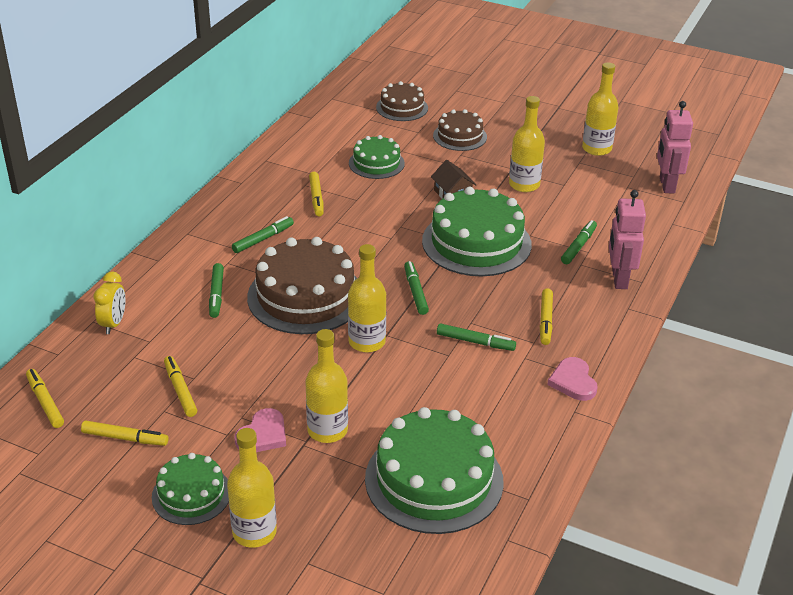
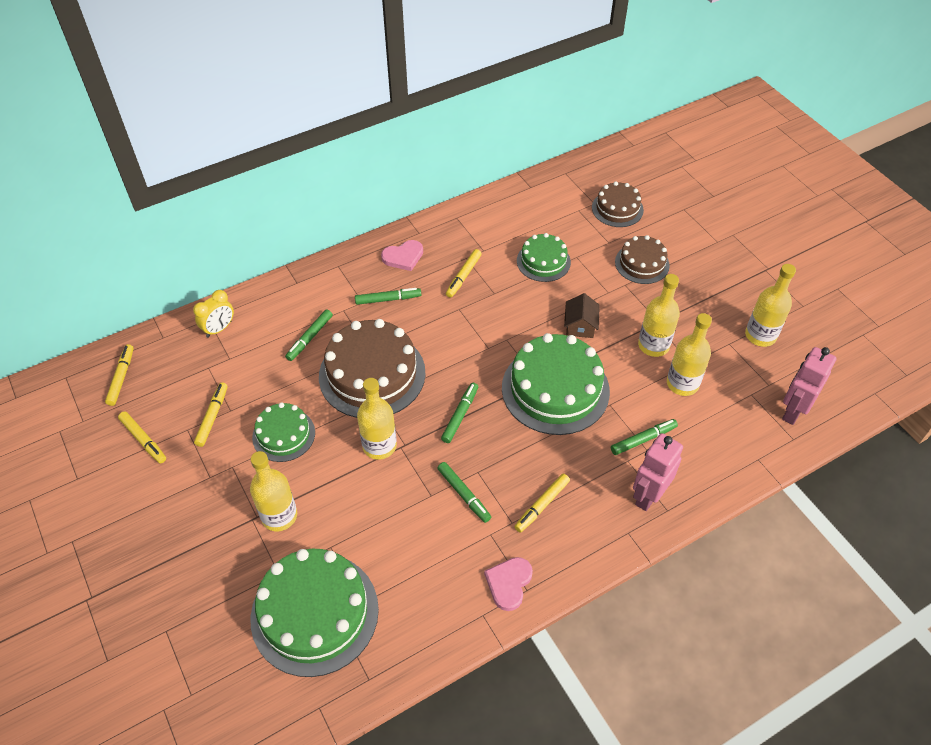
camera: 35 degrees right, 15 degrees up
(191, 494) = (143, 518): green cake -> green cake (284, 435)
(254, 532) = (154, 579): yellow bottle -> yellow bottle (682, 384)
(263, 434) = (232, 492): pink heart -> pink heart (403, 257)

